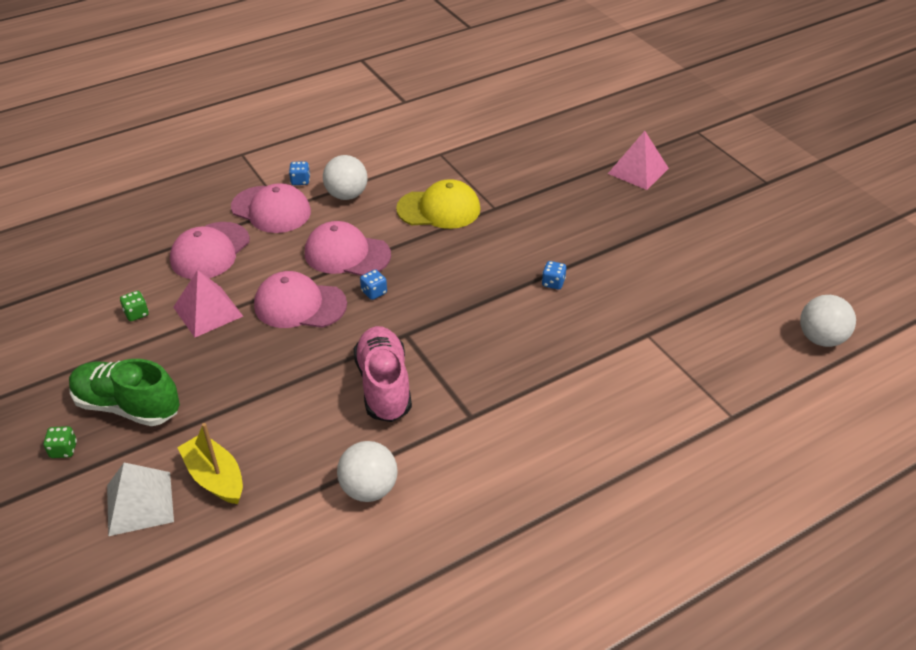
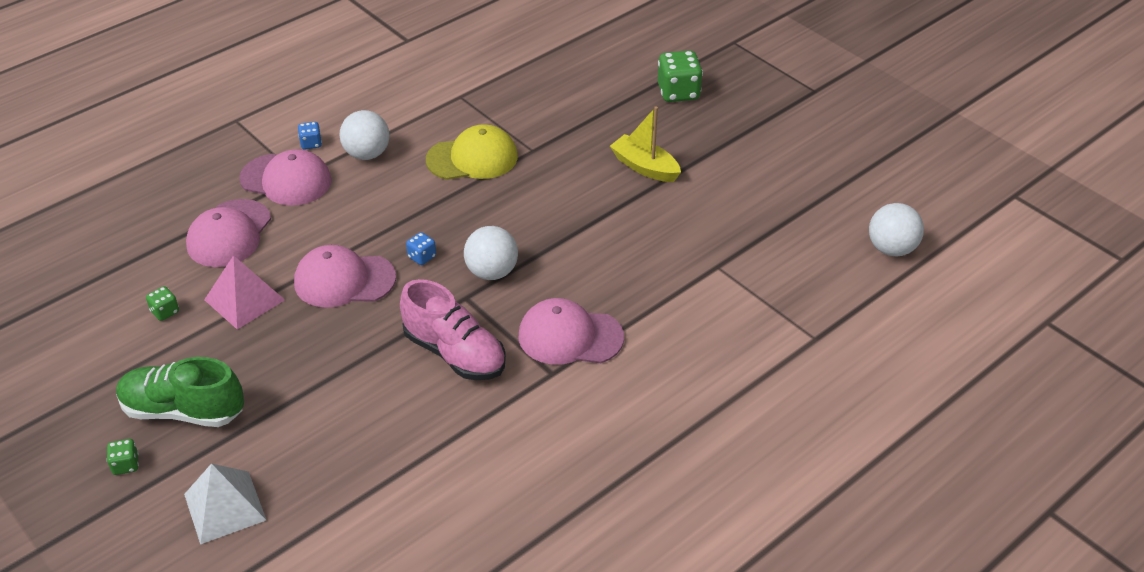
camera: 10 degrees left, 0 degrees up
(215, 477) = (298, 470): yellow boat -> yellow boat (645, 167)
(347, 254) = (382, 219): pink cap -> pink cap (570, 336)
(369, 489) = (463, 459): white ball -> white ball (492, 272)
(384, 385) = (455, 353): pink shoe -> pink shoe turned 150 degrees clockwise
(553, 283) = (610, 224): blue dice -> none
(638, 171) = (678, 92): pink pyramid -> green dice

